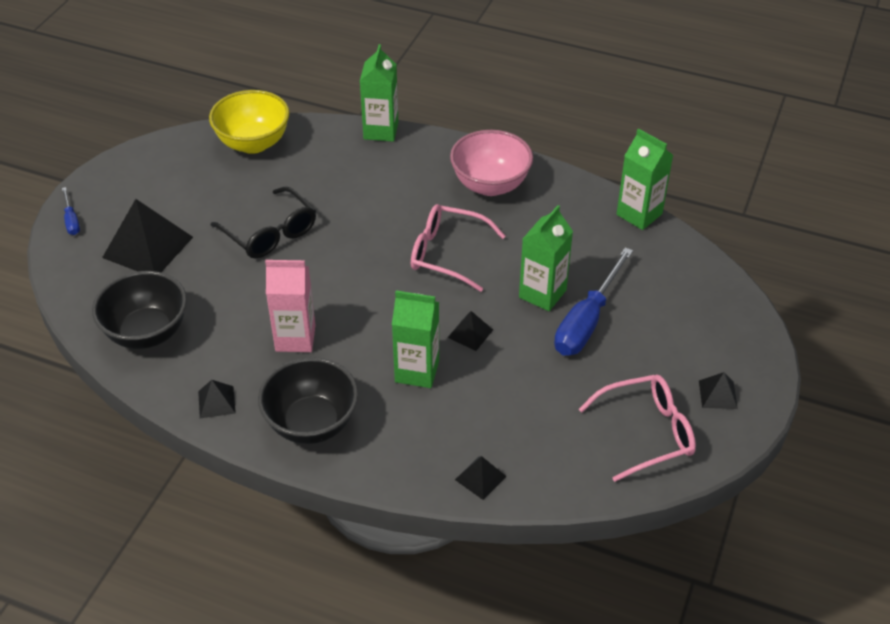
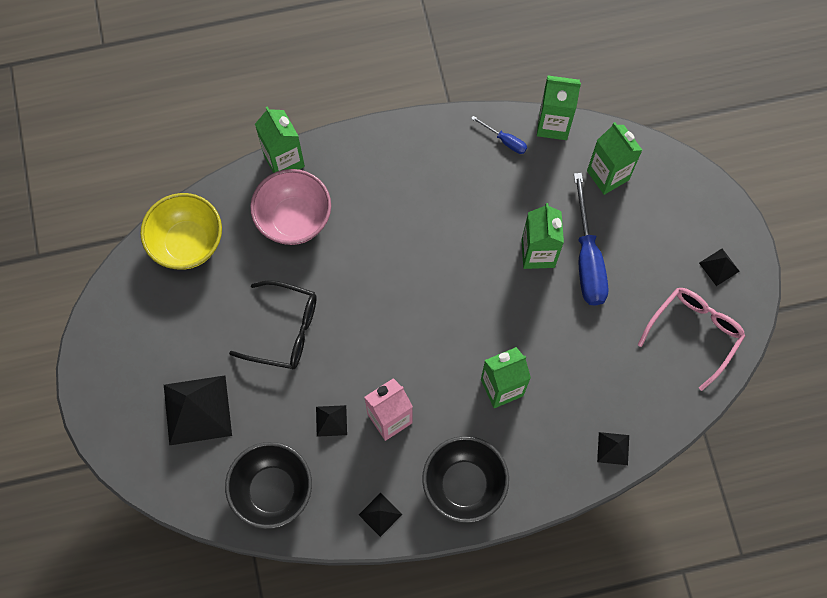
camera: 35 degrees left, 25 degrees up
(71, 220) = (107, 425): blue screwdriver -> blue screwdriver (505, 140)
(448, 254) = (440, 260): pink glasses -> none
(470, 333) = (513, 326): black pyramid -> black pyramid (331, 420)
(490, 185) = (418, 166): pink bowl -> pink bowl (294, 219)
(661, 272) = (607, 175): none -> green carton

